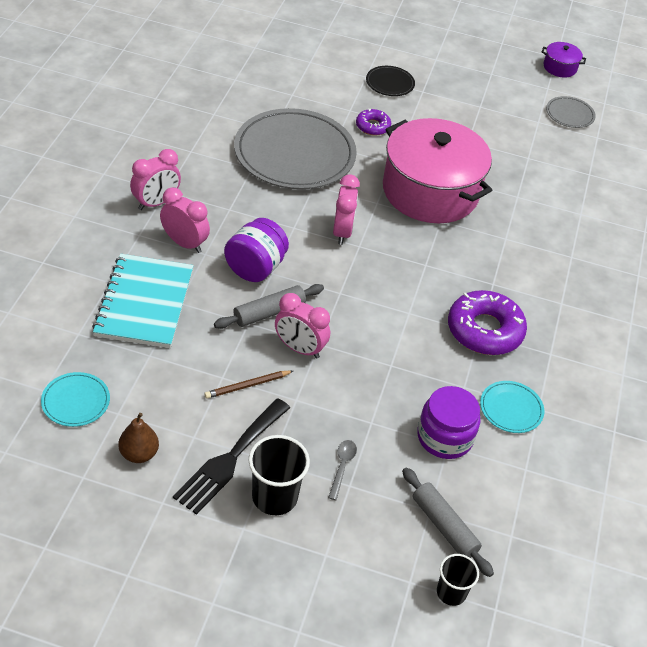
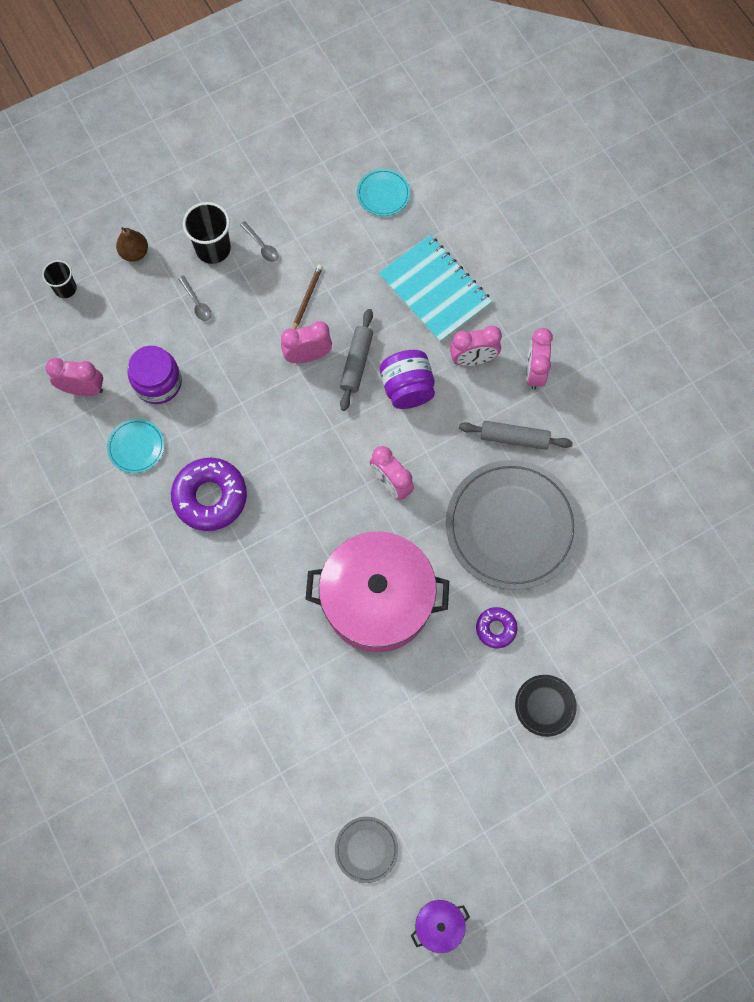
camera: 140 degrees right, 25 degrees up
(139, 454) = (311, 200): brown pear -> brown pear (134, 253)
(230, 459) = (261, 246): black fork -> grey spoon
(444, 526) = (104, 323): grey rolling pin -> grey rolling pin (514, 438)
(516, 489) = (83, 389): none -> pink clock

